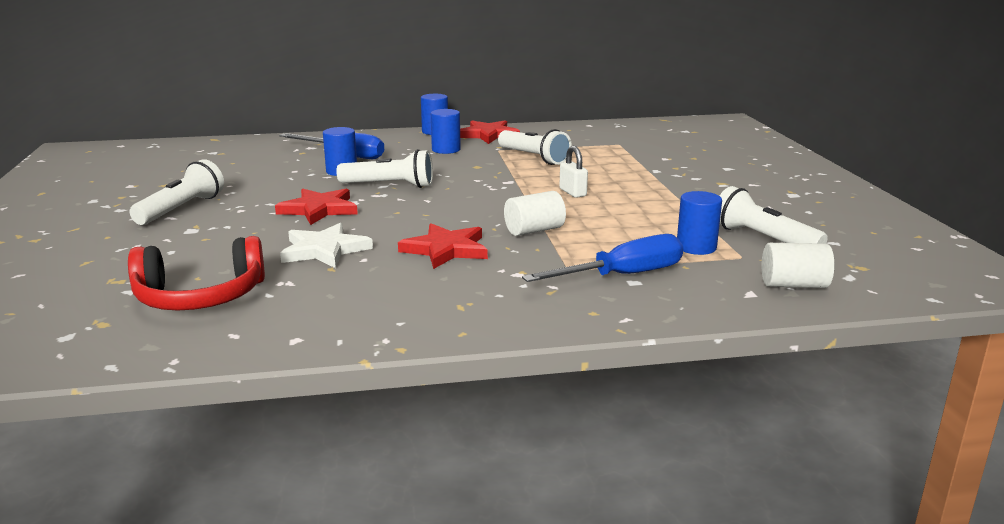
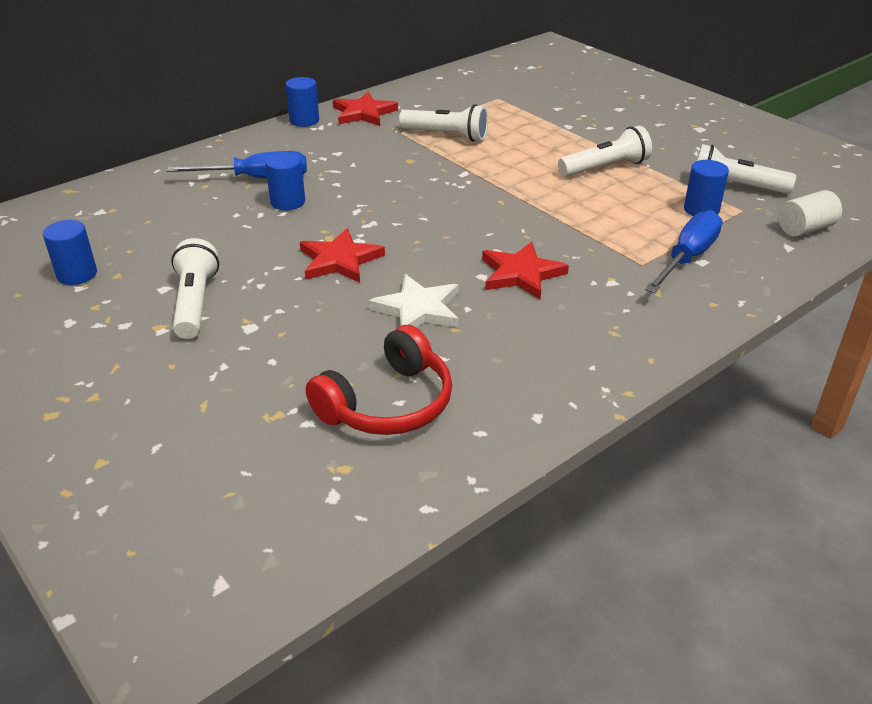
camera: 30 degrees left, 15 degrees up
(390, 185) = (363, 209): white flashlight -> white flashlight (605, 168)
(446, 150) = (350, 144): blue cylinder -> blue cylinder (77, 274)
(534, 230) = (562, 228): white cylinder -> none
(573, 192) = (535, 172): white padlock -> none

